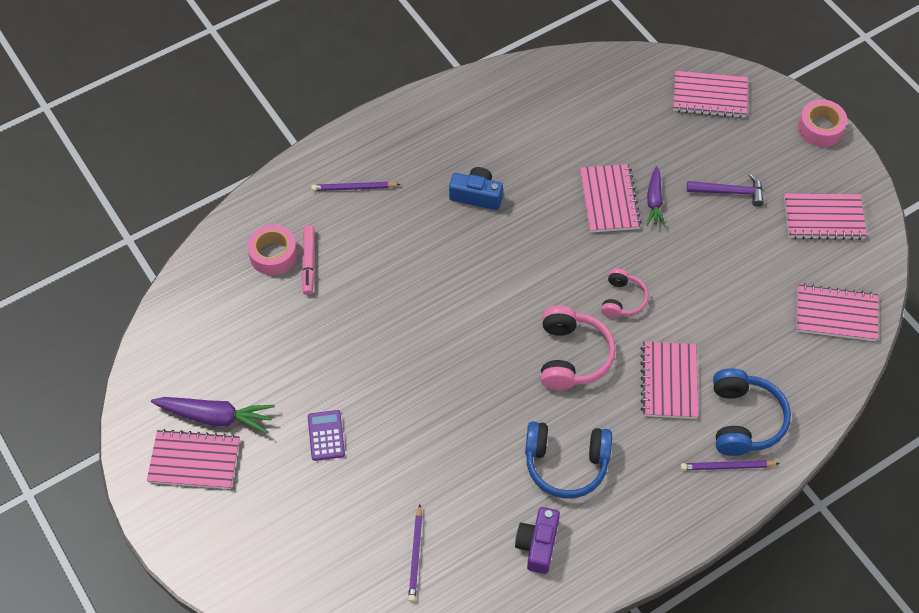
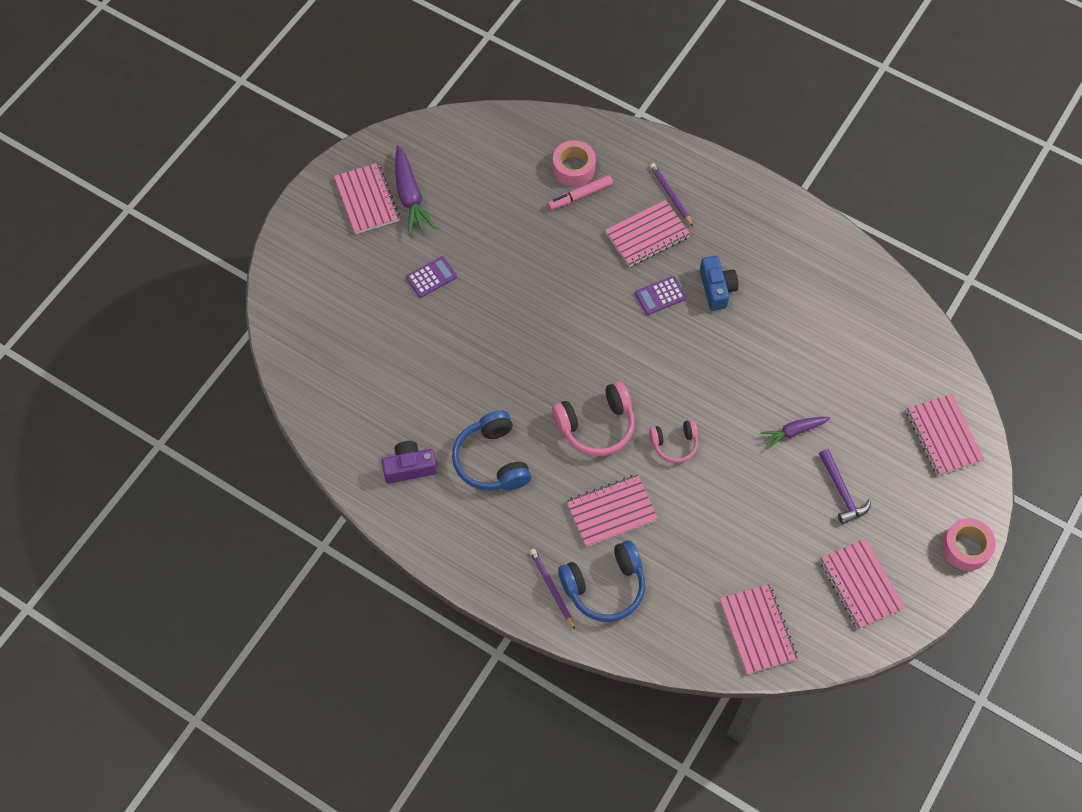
camera: 65 degrees right, 5 degrees up
(415, 555) = (360, 383): purple pencil -> none
(459, 243) = (660, 296): none -> purple calculator
(609, 200) = (773, 394): pink notebook -> pink notebook (647, 235)

